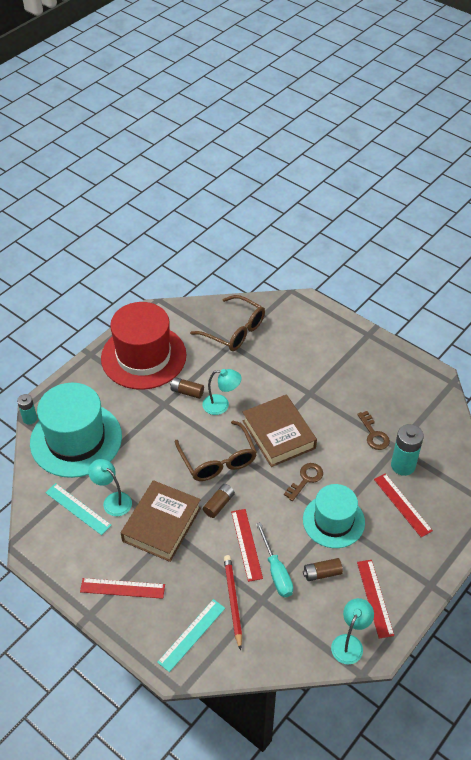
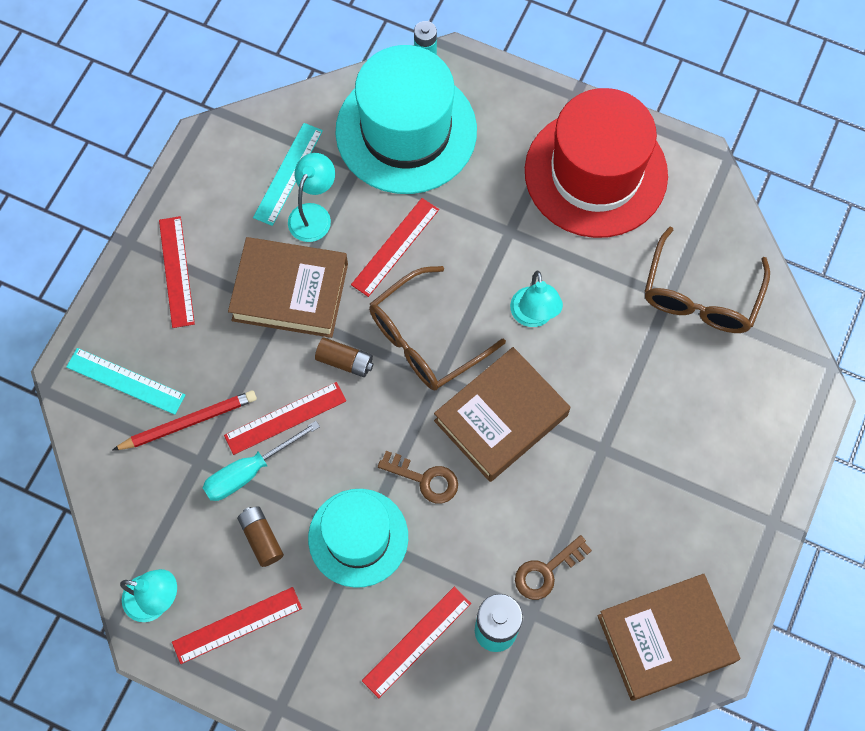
camera: 75 degrees right, 20 degrees up
(152, 462) = (395, 247): none -> red ruler
(187, 392) = (544, 258): brown battery -> none
(421, 392) = (665, 639): none -> brown book

